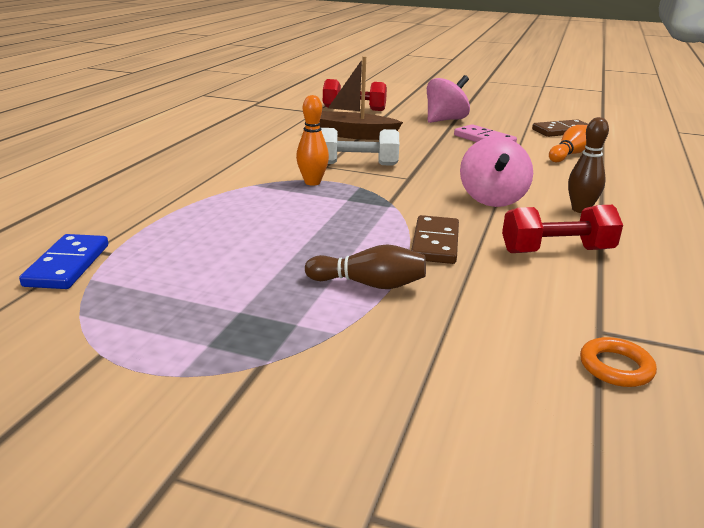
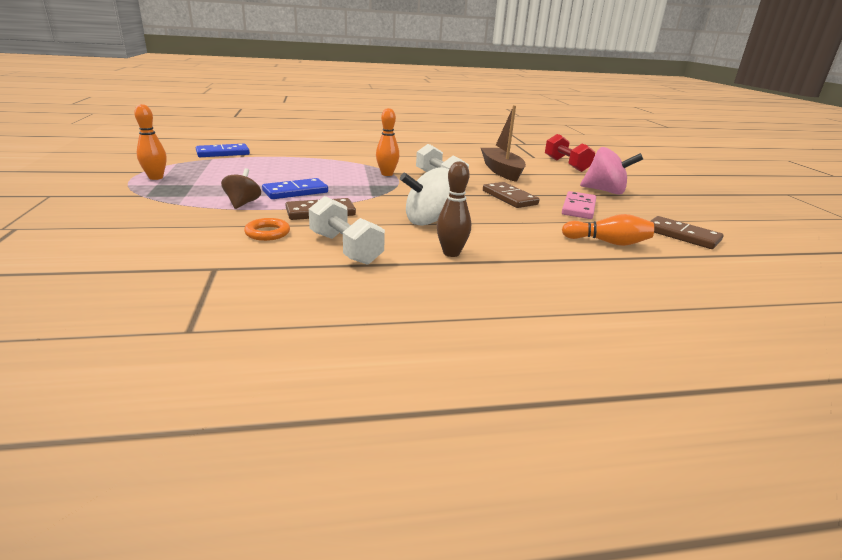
camera: 60 degrees right, 0 degrees up
(163, 342) = (156, 177): none -> orange bowling pin
(343, 244) = (295, 192): none -> blue domino
(369, 284) = (243, 203): brown bowling pin -> brown spinning top
(440, 153) = (509, 198): none -> brown domino
(492, 199) = (429, 221): pink spinning top -> white spinning top
(557, 251) = (345, 248): red dumbbell -> white dumbbell
(616, 367) = (163, 274): orange ring -> orange ring (267, 233)

